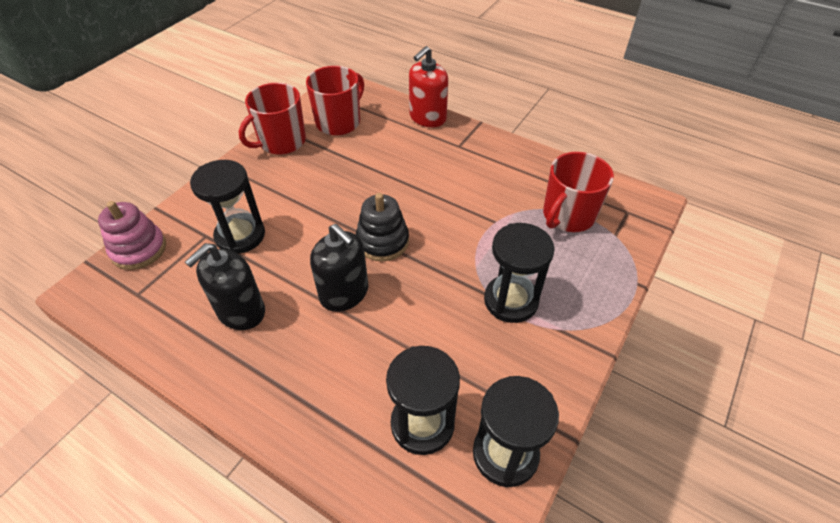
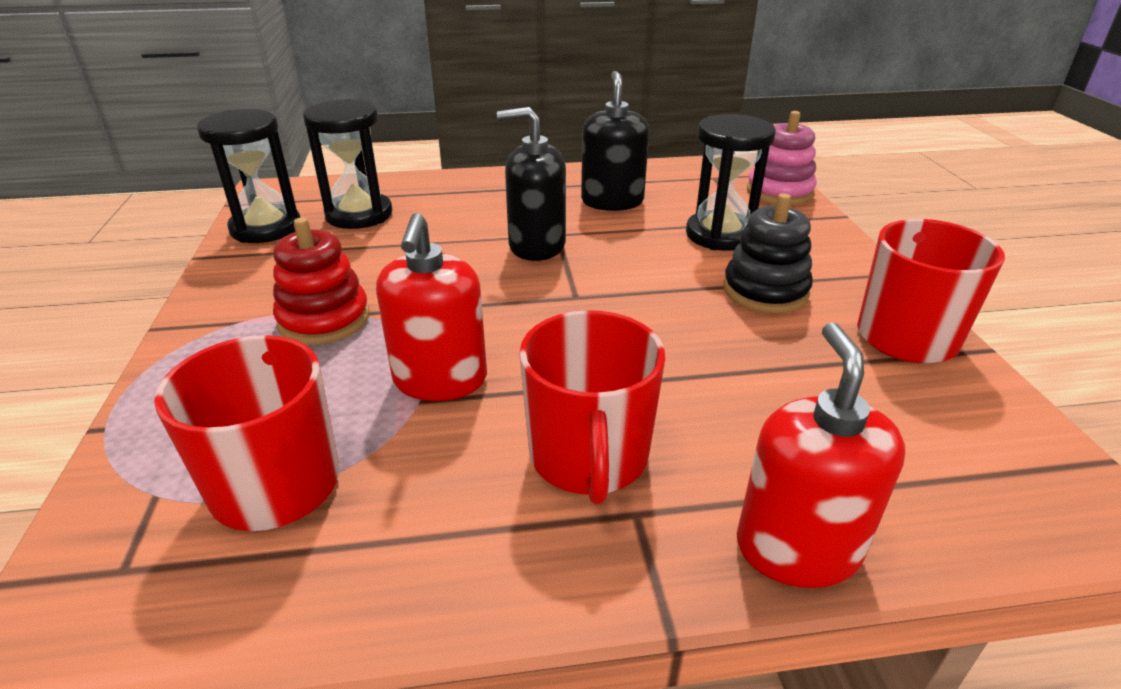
camera: 140 degrees right, 15 degrees down
(339, 122) = (913, 419): red mug -> red mug (589, 457)
(382, 241) = (559, 299): black stacking toy -> black stacking toy (765, 291)
(480, 226) = (440, 380): none -> red soap dispenser
(511, 300) = (324, 319): black hourglass -> red stacking toy

